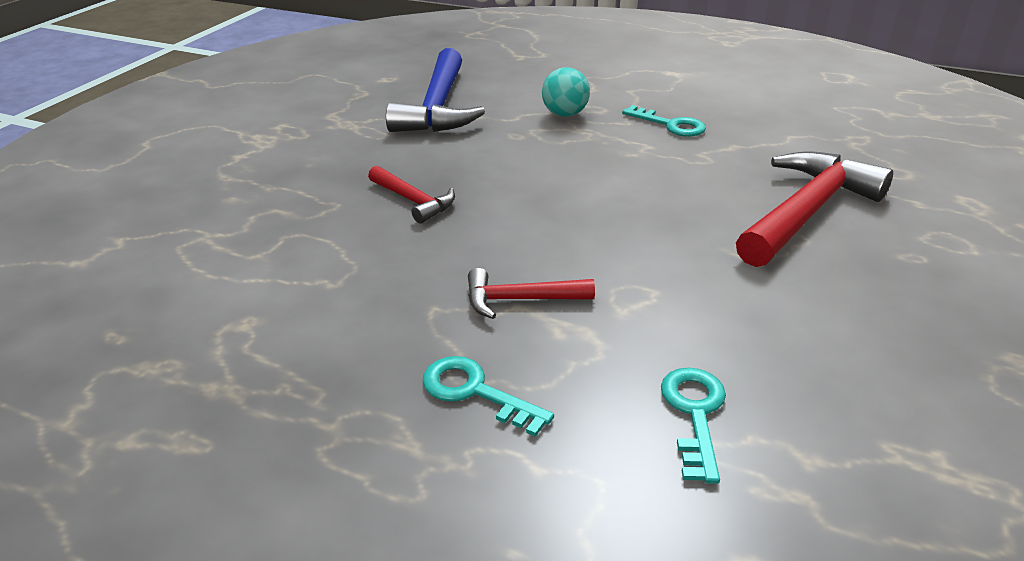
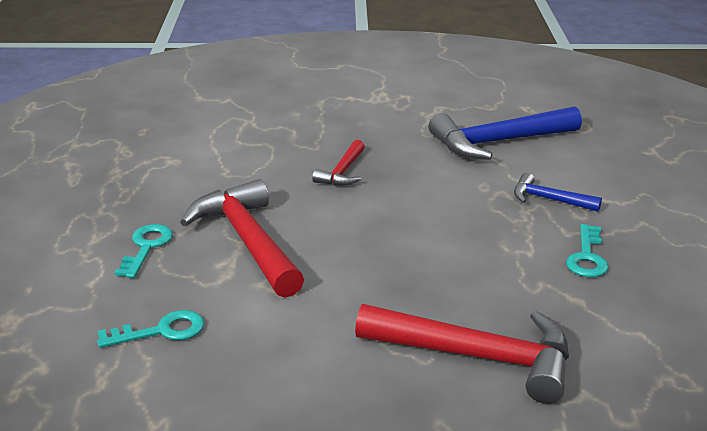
camera: 65 degrees right, 5 degrees down
(520, 300) = (248, 241): red hammer -> red hammer, size x1.93
(565, 114) = (549, 199): turquoise ball -> blue hammer

